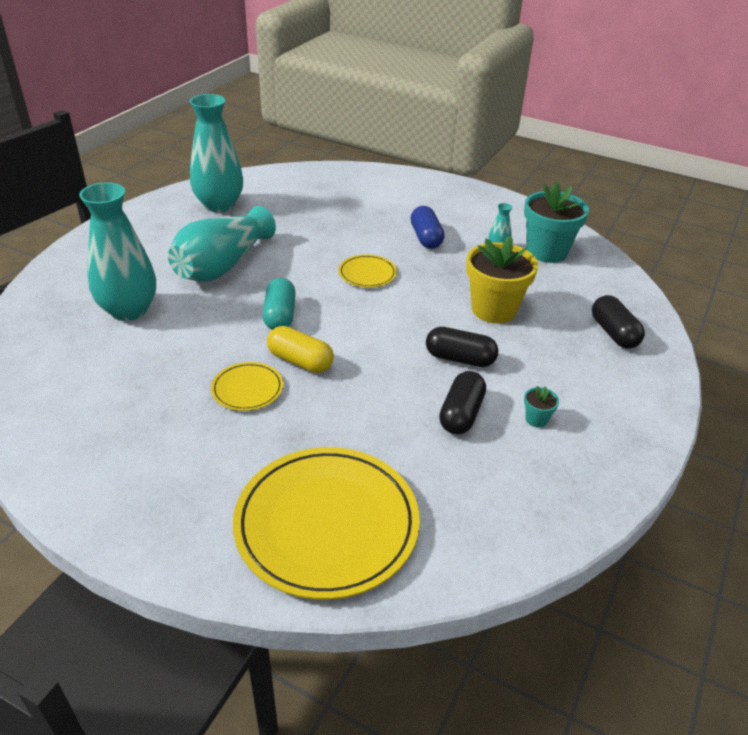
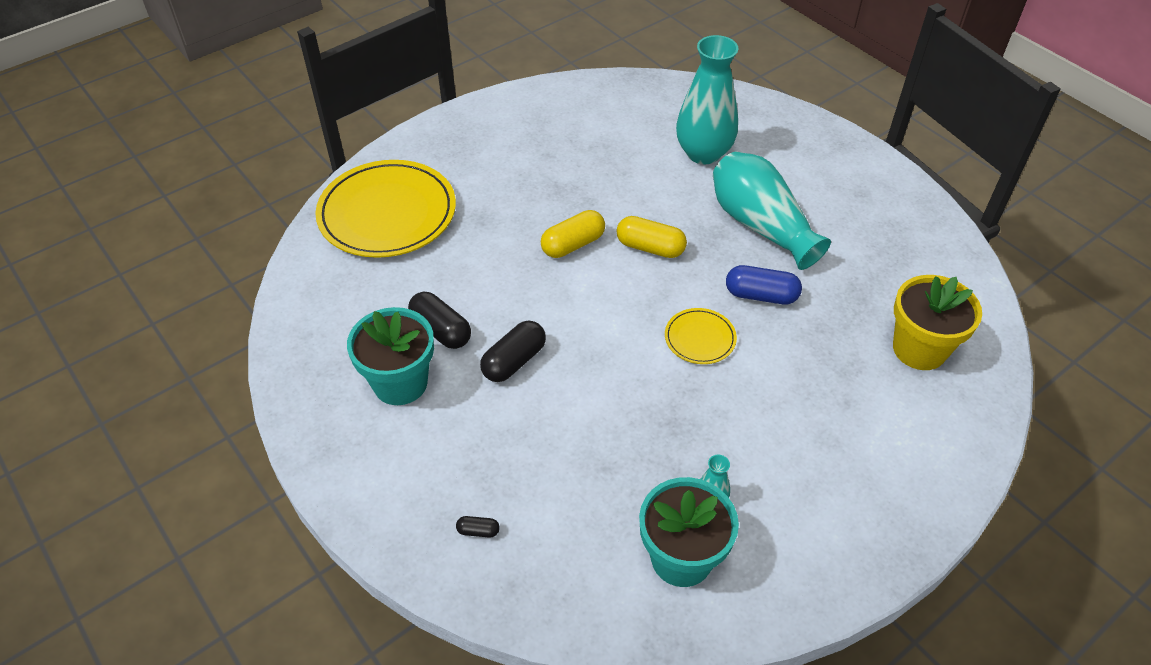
camera: 115 degrees right, 10 degrees up
(219, 205) = (902, 248): turquoise vase -> none
(247, 389) = (554, 204): yellow plate -> none
(280, 315) = (650, 247): turquoise capsule -> yellow capsule
(426, 238) = (763, 426): blue capsule -> blue capsule (761, 295)
(494, 309) = (579, 429): yellow flower pot -> yellow flower pot (919, 349)
(536, 419) = (400, 383): turquoise flower pot -> turquoise flower pot, size x2.38
(613, 333) = (478, 531): black capsule -> black capsule, size x0.49

